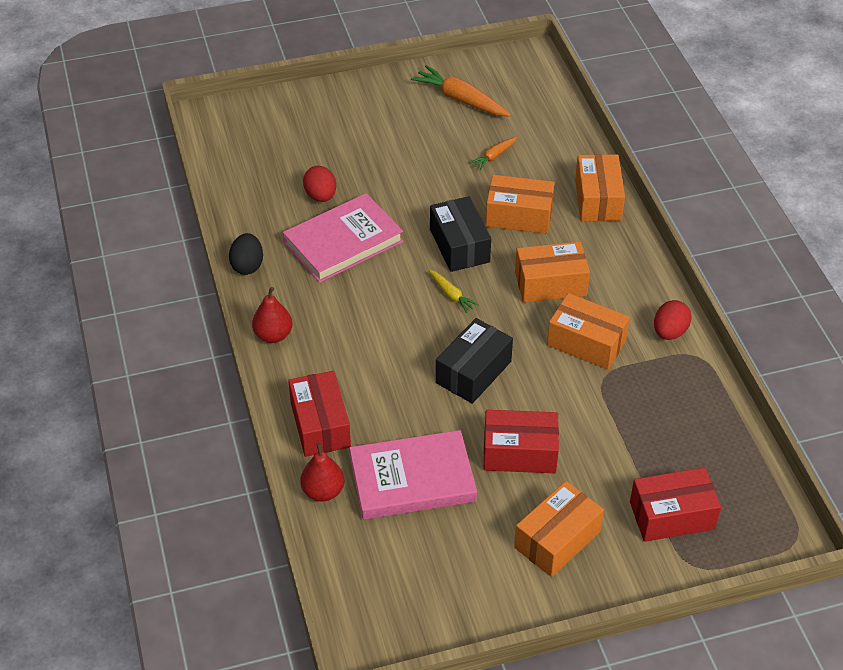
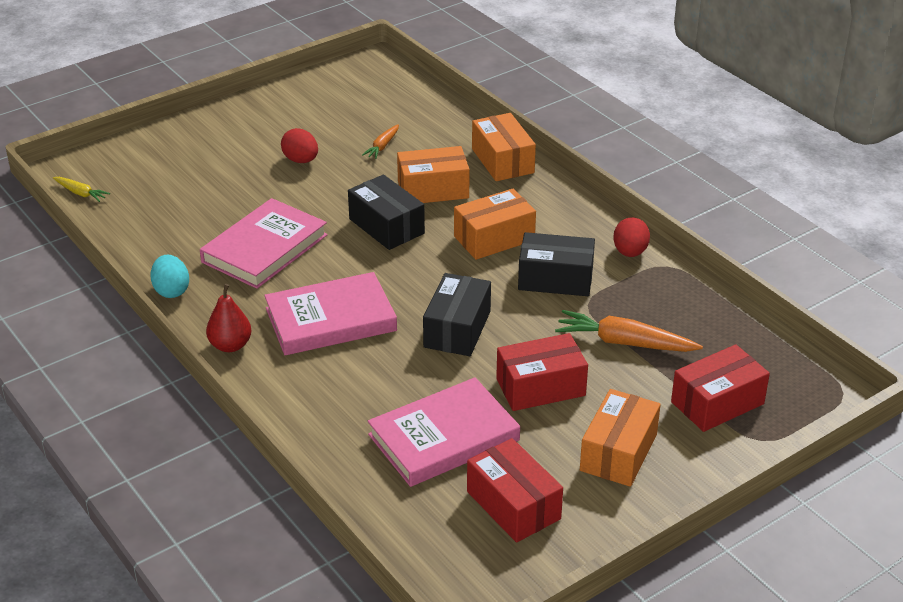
camera: 20 degrees left, 10 degrees down
(247, 265) = (171, 290): black egg -> turquoise egg
(320, 196) = (221, 214): red egg -> red egg (301, 160)
(320, 425) = (321, 413): red box -> red box (513, 505)
(323, 491) = (355, 472): red pear -> none
(368, 332) = (330, 319): none -> pink book
(451, 295) = (400, 269): yellow carrot -> yellow carrot (81, 193)
(461, 100) = (325, 107): orange carrot -> orange carrot (624, 343)
(586, 343) = (555, 279): orange box -> black box

